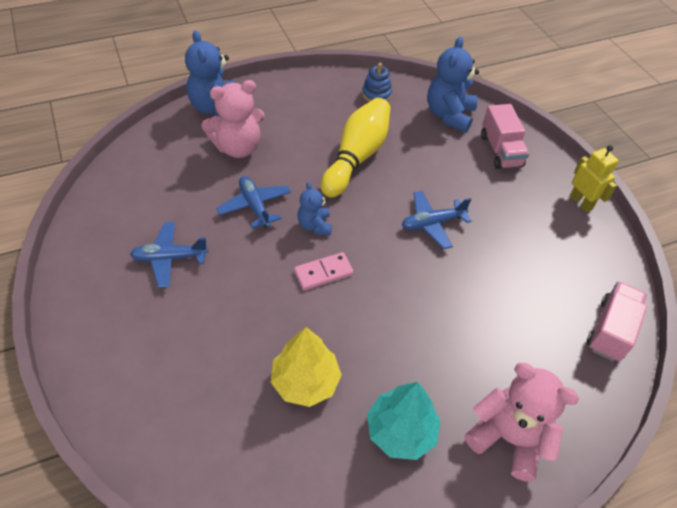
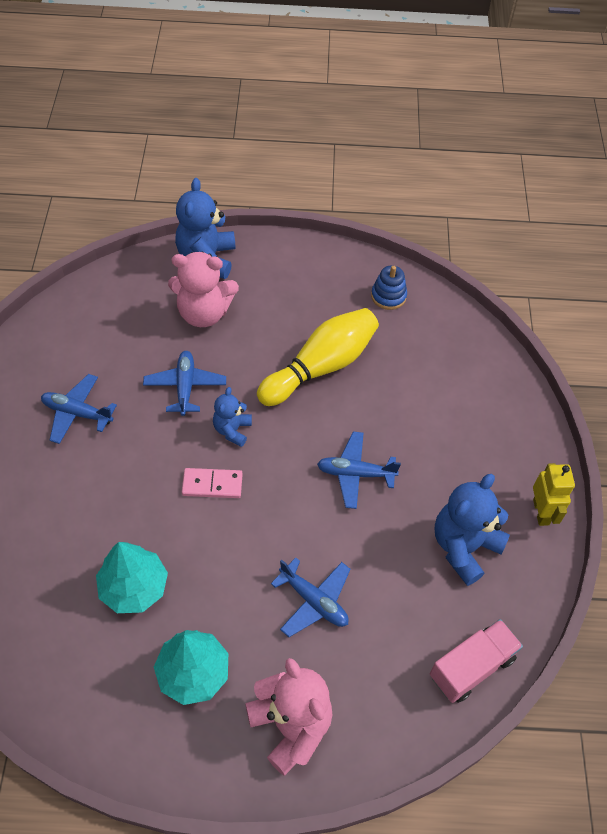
camera: 25 degrees right, 5 degrees up
(305, 382) = (134, 587): yellow tree -> turquoise tree
(449, 115) = (456, 350): blue teddy bear -> blue teddy bear (464, 547)
(462, 330) = (314, 601): none -> blue plane
(500, 151) = (488, 415): pink truck -> none

